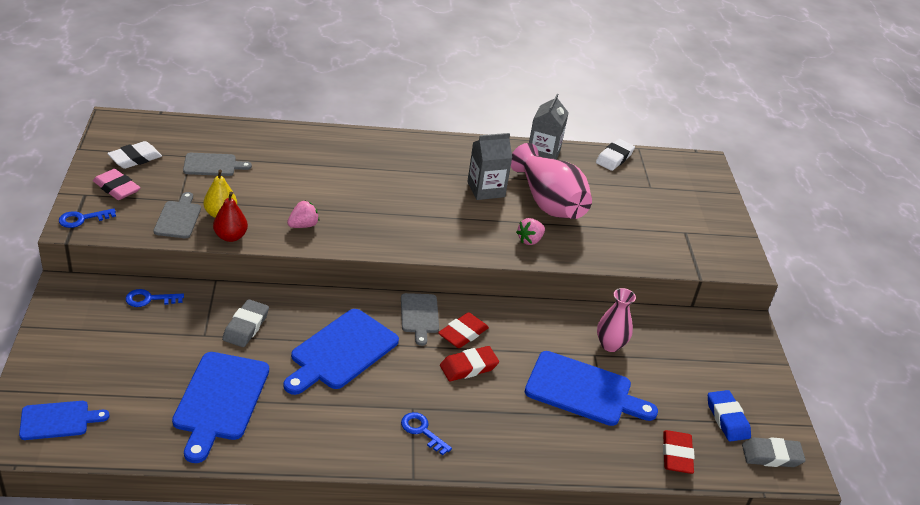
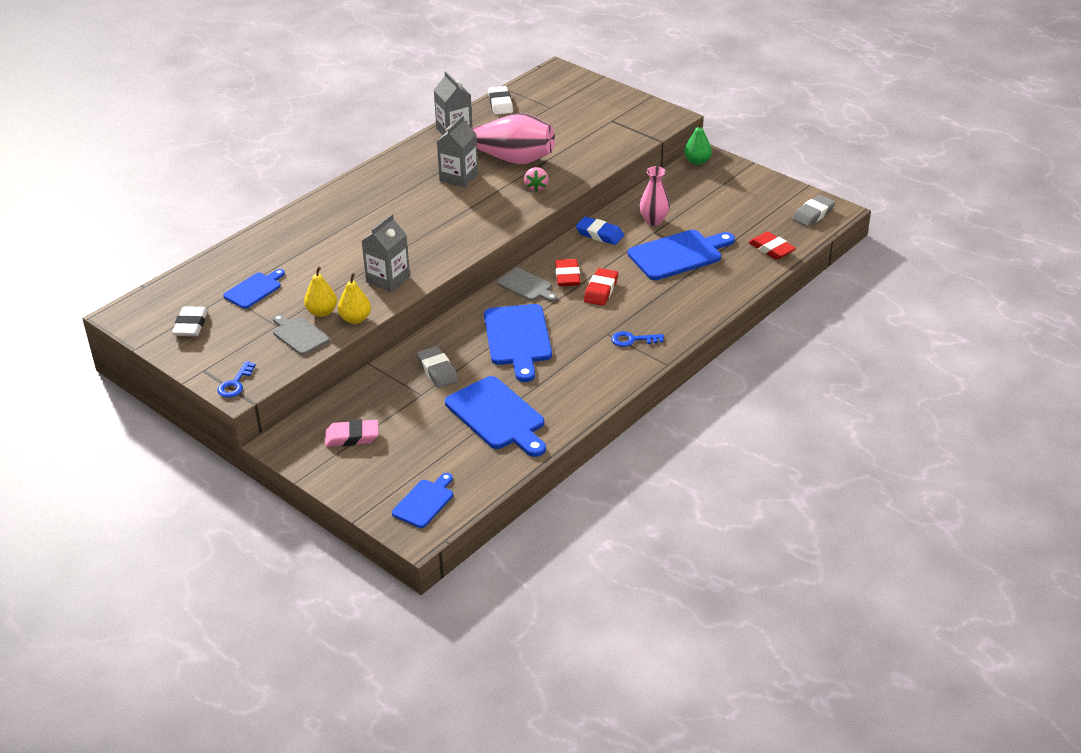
camera: 40 degrees left, 0 degrees up
(116, 188) = (218, 350): pink eraser -> pink eraser (352, 437)
(149, 299) = (347, 404): blue key -> none
(212, 165) = (254, 289): grey cutting board -> blue cutting board
(230, 236) = (355, 319): red pear -> yellow pear
(303, 225) = (388, 279): pink strawberry -> grey carton
(727, 419) = (767, 212): blue eraser -> blue eraser (599, 234)
(733, 324) = (697, 161): none -> green pear

